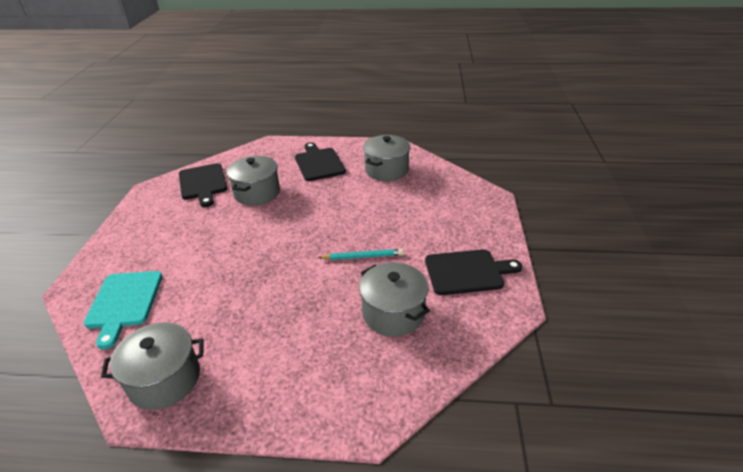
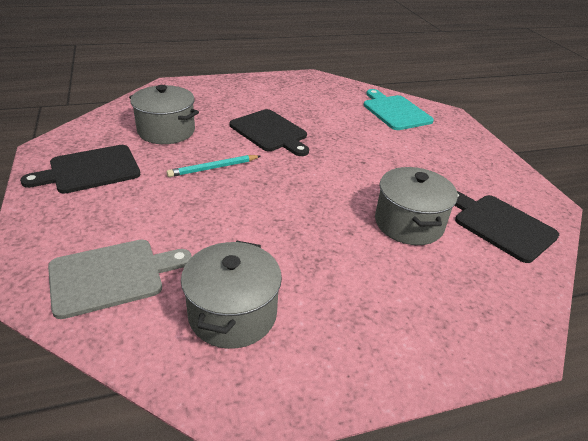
camera: 155 degrees right, 0 degrees up
(164, 379) = (312, 86): grey pot -> none
(319, 163) = (372, 305): black cutting board -> black cutting board (270, 132)
(445, 194) = (112, 276): none -> grey cutting board

